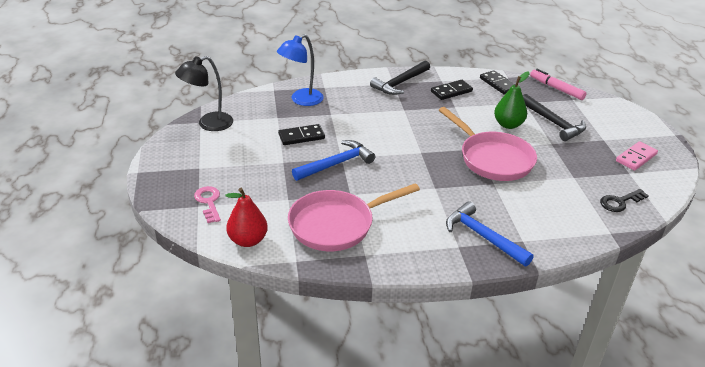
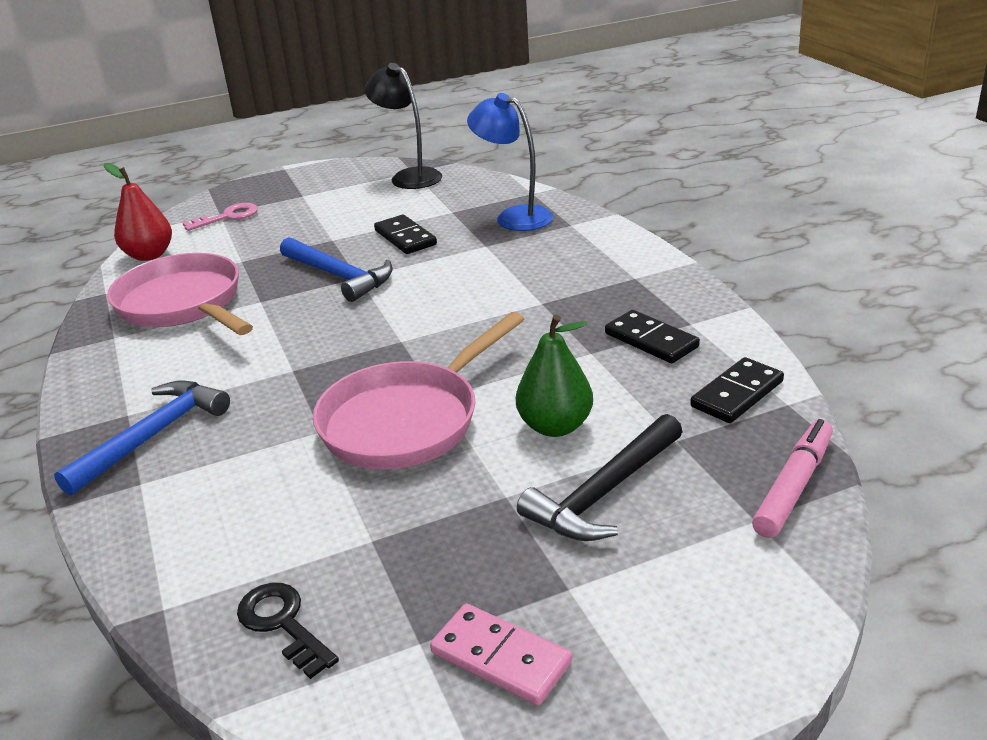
camera: 80 degrees right, 5 degrees down
(400, 83) = (640, 284): black hammer -> none

